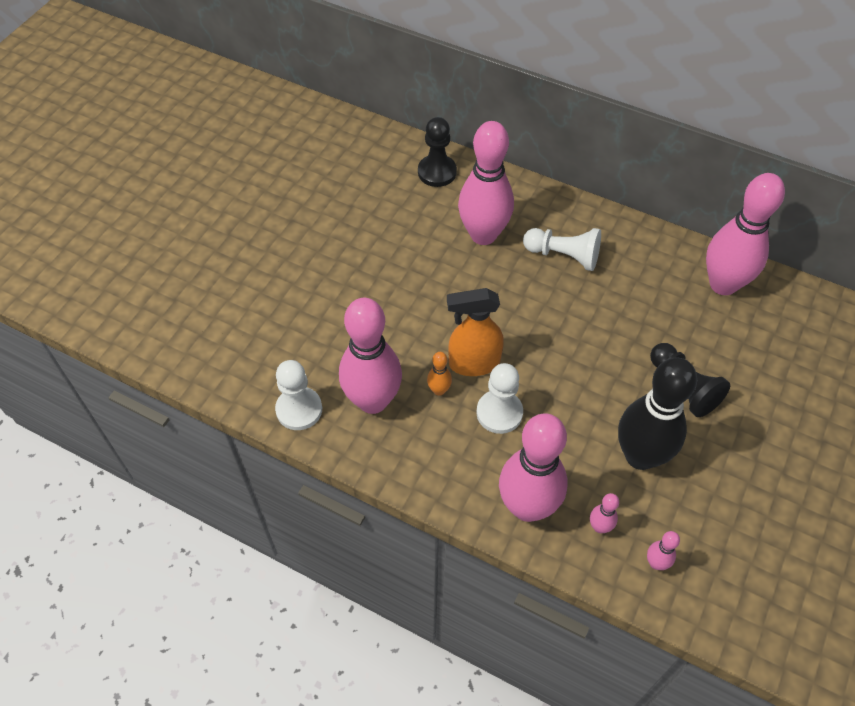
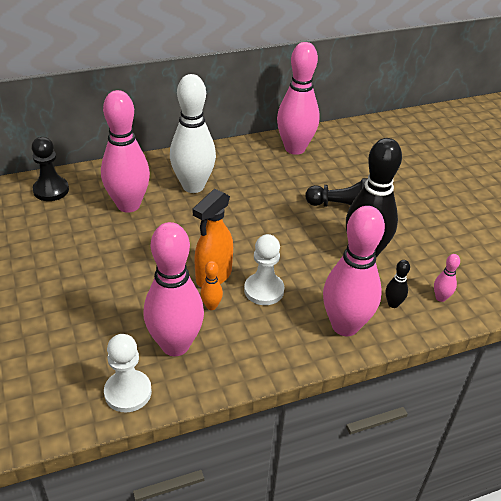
camera: 50 degrees left, 15 degrees down
(564, 256) = (193, 186): white pawn -> white bowling pin
(599, 527) = (393, 304): pink bowling pin -> black bowling pin

